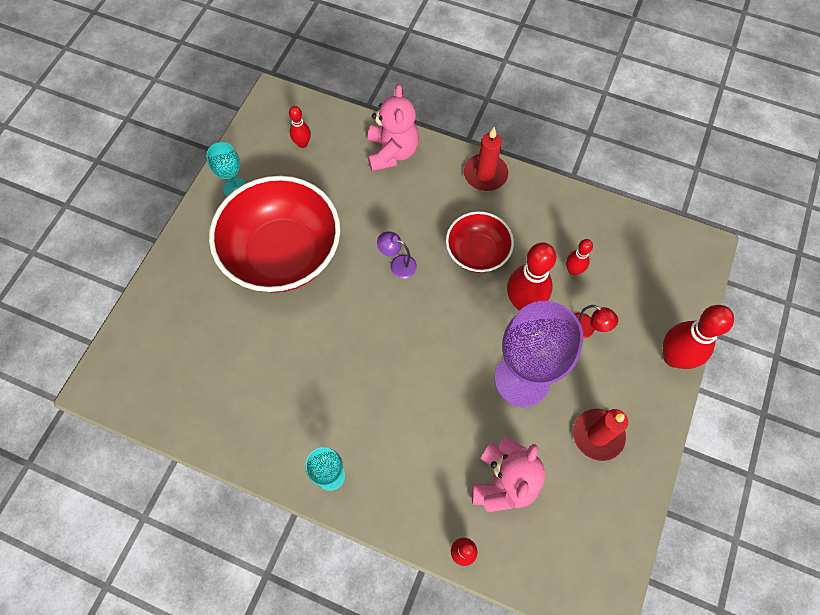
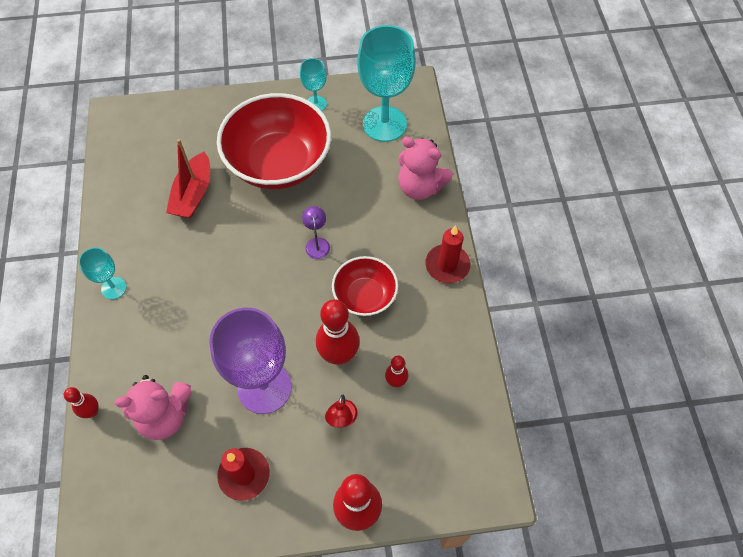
camera: 60 degrees right, 5 degrees down
(266, 349) = (193, 194): none -> red boat
(302, 144) = (384, 124): red bowling pin -> turquoise goblet
(392, 152) = (420, 187): pink teddy bear -> pink teddy bear turned 60 degrees clockwise

